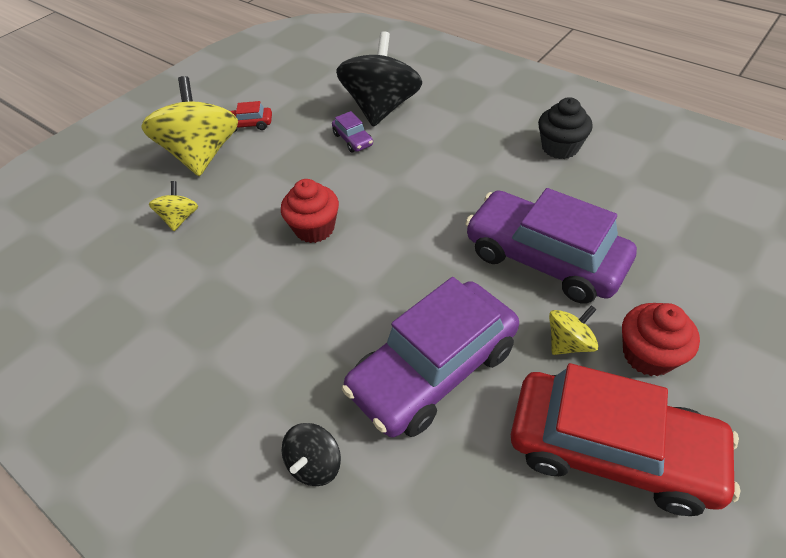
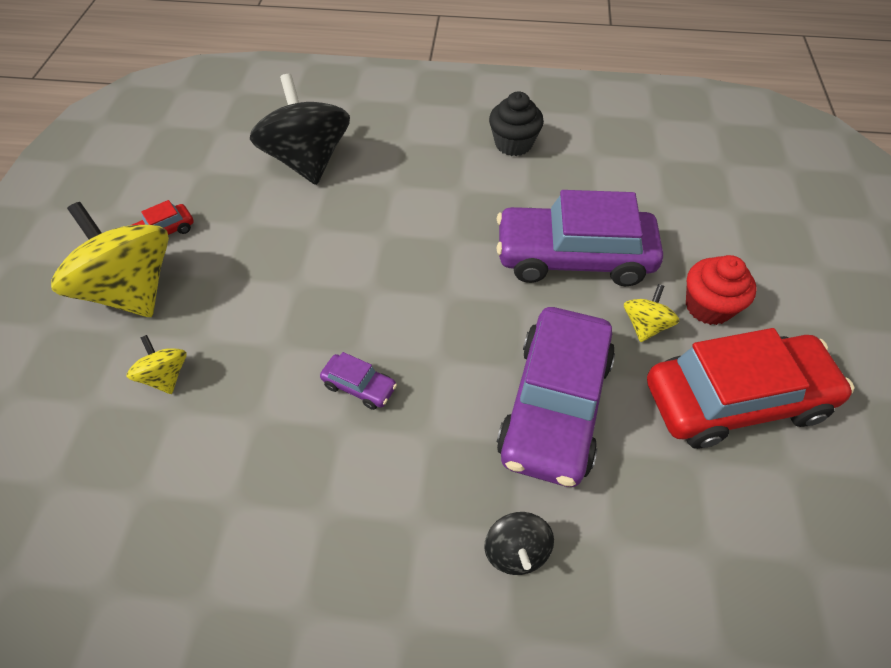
camera: 35 degrees left, 5 degrees up
(314, 228) = (336, 320): red cupcake -> none
(353, 140) = (303, 207): purple car -> purple car (359, 386)

